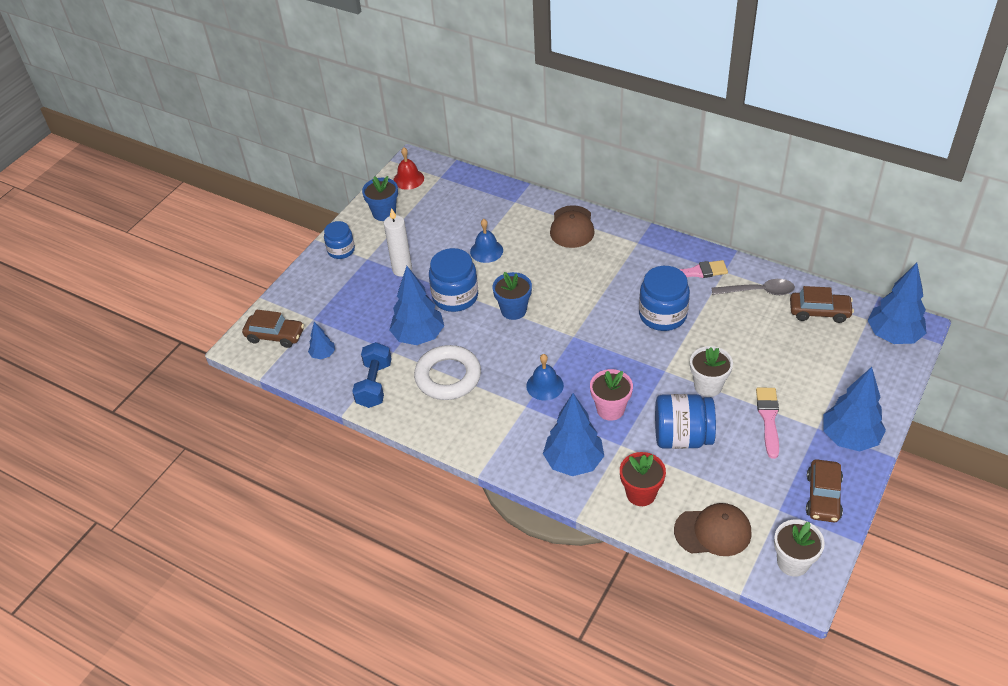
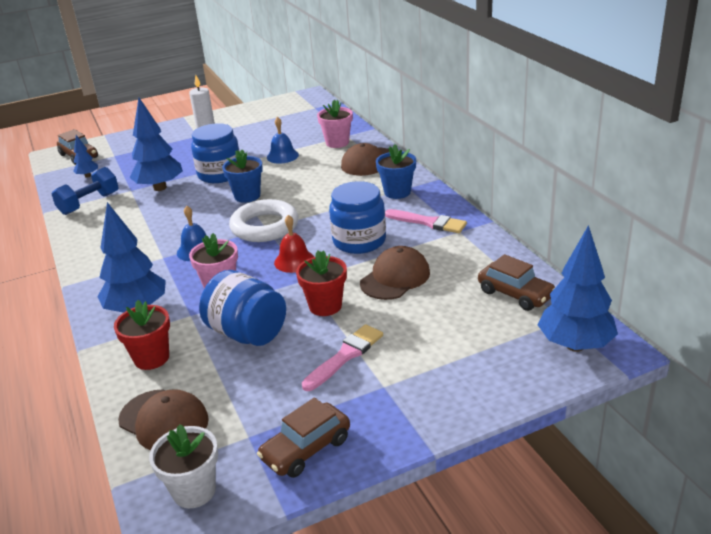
camera: 35 degrees right, 15 degrees down
(341, 250) = (189, 126): blue jar -> none
(384, 213) = (247, 115): blue flower pot -> blue flower pot (397, 192)
(408, 179) = (291, 103): red bell -> red bell (294, 261)
(448, 377) = (140, 218): white ring -> white ring (264, 226)
(517, 215) = (337, 143): none -> pink flower pot
(708, 386) = (325, 306): white flower pot -> red flower pot
(727, 337) = (395, 278): none -> brown cap
(758, 291) = (472, 256): grey spoon -> none
(849, 438) = (405, 411): blue tree -> none

